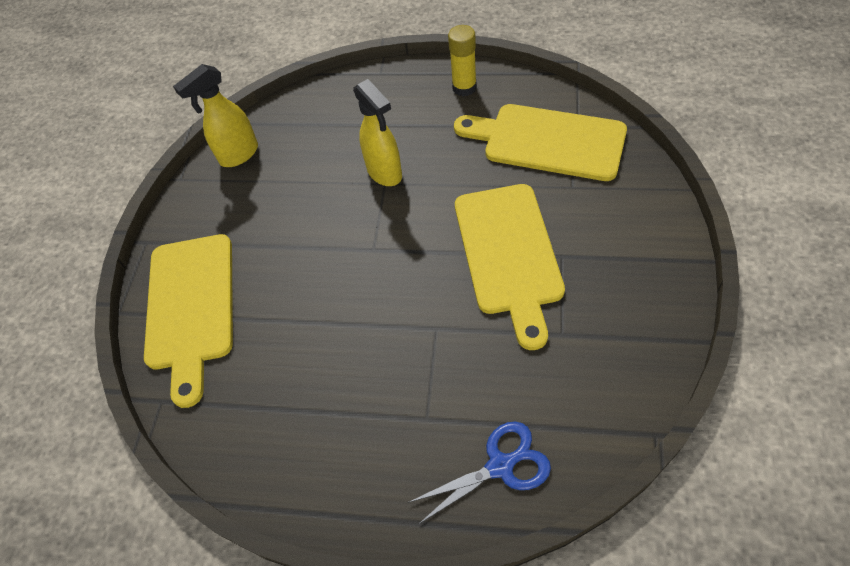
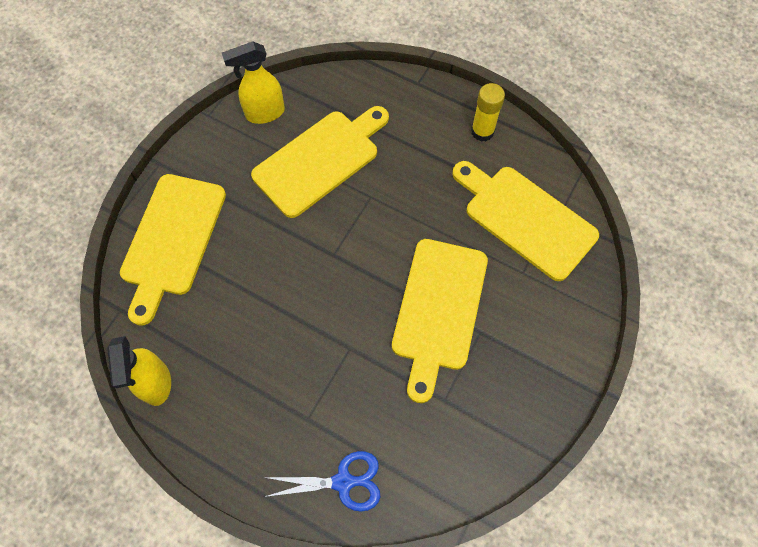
camera: 15 degrees right, 10 degrees up
(316, 172) = (320, 160): none -> yellow cutting board
(385, 173) = (375, 187): yellow spray bottle -> yellow spray bottle (156, 384)

